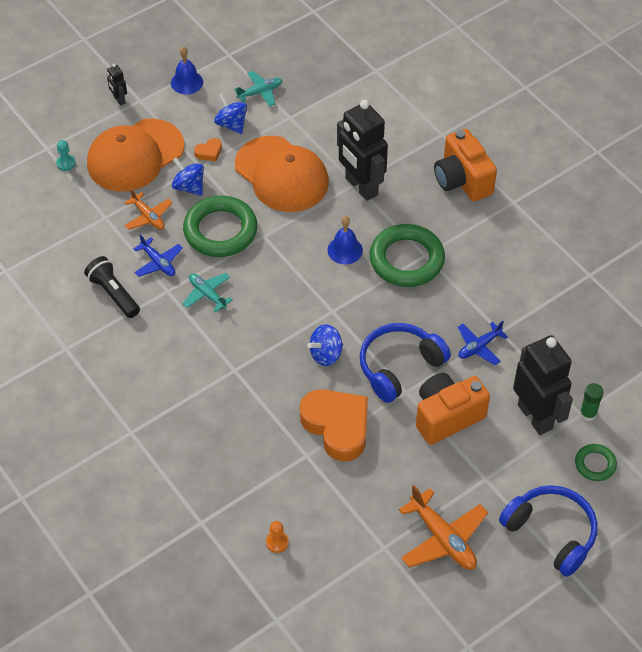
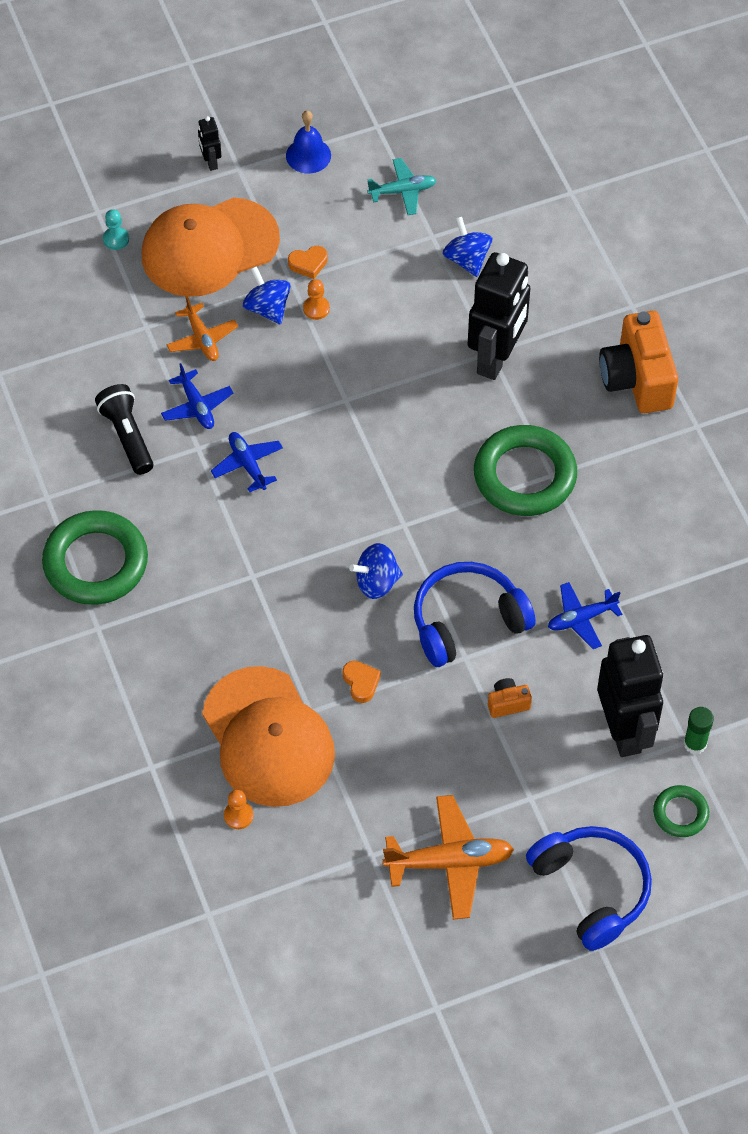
camera: 15 degrees right, 5 degrees up
(207, 294) = (247, 464): turquoise plane -> blue plane
(220, 230) = (291, 379): green ring -> green ring (96, 562)
(224, 180) = (316, 308): none -> orange pawn
(231, 124) = (350, 230): blue spinning top -> blue spinning top (467, 259)
(282, 174) = (395, 317): orange cap -> orange cap (268, 737)
(337, 426) = (361, 683): orange heart -> orange heart, size x0.41
(345, 250) = (447, 443): blue bell -> none
(361, 187) = (496, 358): black robot -> black robot turned 135 degrees counterclockwise
(443, 538) = (449, 862): orange plane -> orange plane turned 75 degrees counterclockwise
(447, 417) = (507, 703): orange camera -> orange camera, size x0.44

